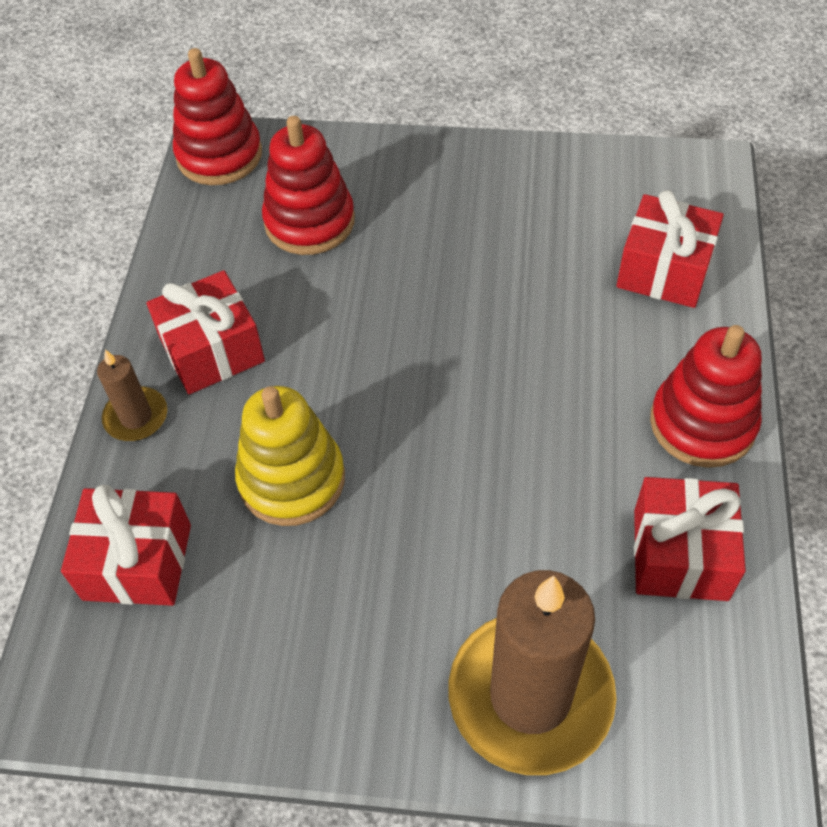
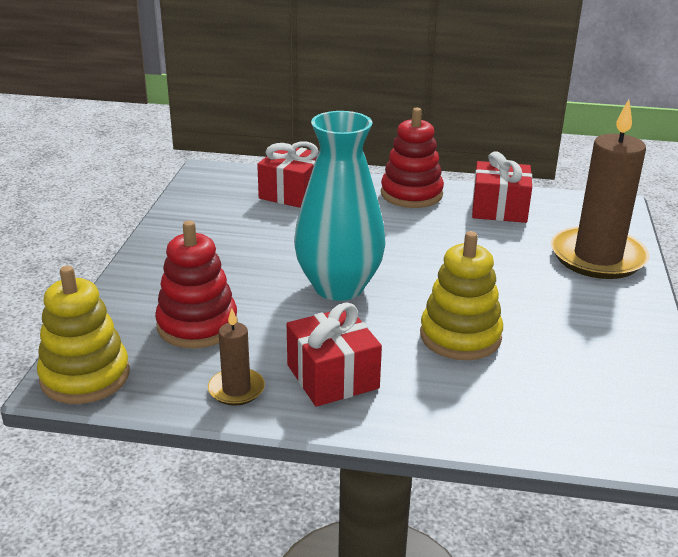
camera: 90 degrees left, 25 degrees down
(136, 417) = (401, 418): brown candle -> brown candle (236, 389)
(137, 562) = (543, 410): red gift -> none
(219, 155) = (85, 376): red stacking toy -> yellow stacking toy
(401, 344) = (339, 287): none -> turquoise vase

